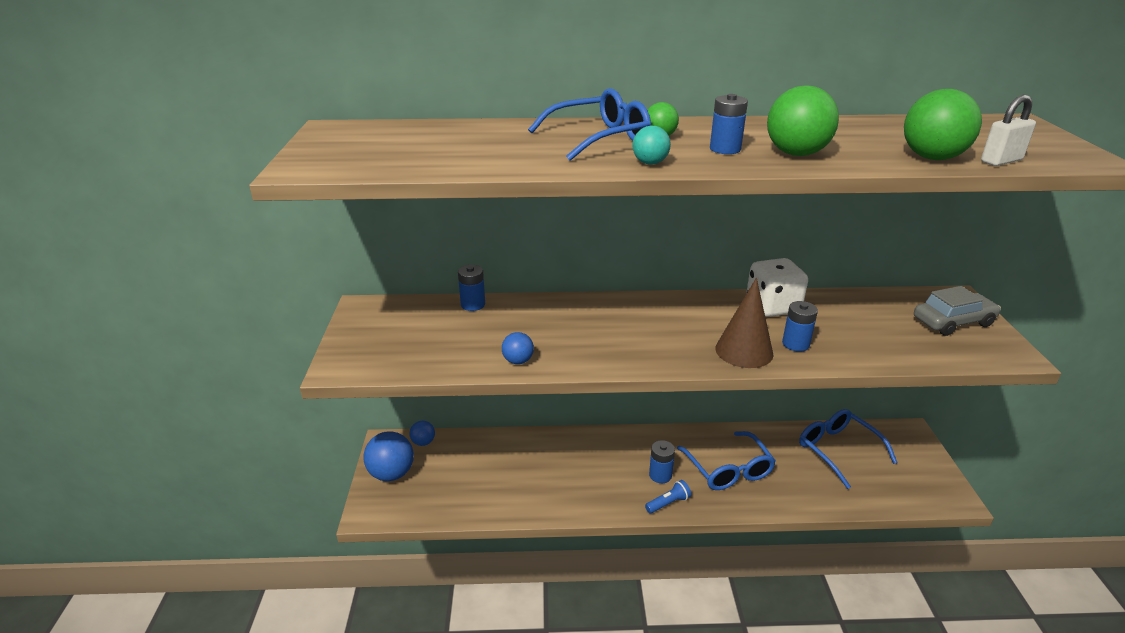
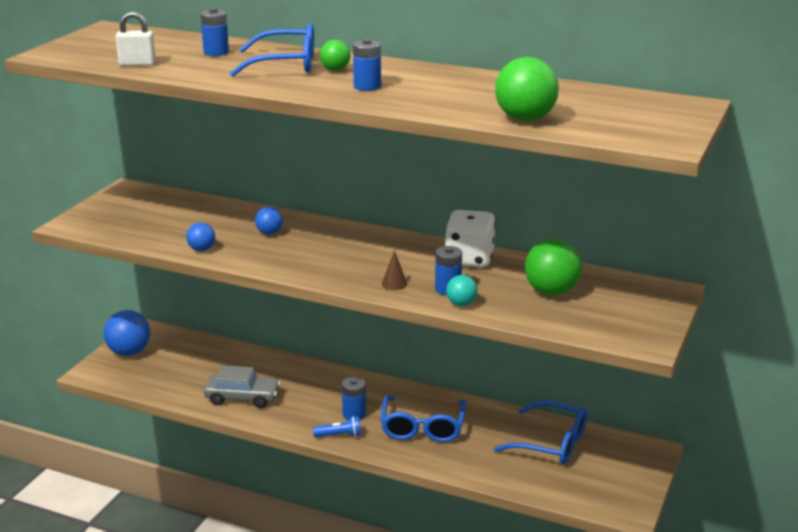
camera: 25 degrees right, 5 degrees down
(423, 442) = (173, 337): blue ball -> blue ball (269, 233)
(473, 304) = (212, 204): blue battery -> blue battery (216, 52)
(650, 163) = (288, 87): turquoise ball -> turquoise ball (461, 304)
(744, 351) = (394, 283): brown cone -> brown cone, size x0.47
(796, 154) = (417, 98): green ball -> green ball (551, 291)
(838, 450) = (551, 443): blue glasses -> blue glasses turned 120 degrees clockwise
(953, 322) = (630, 307): grey car -> grey car (242, 398)
(1001, 161) = (580, 130): white padlock -> white padlock (137, 64)

